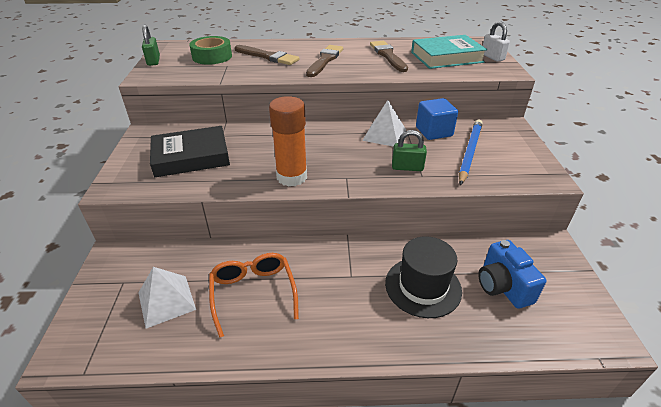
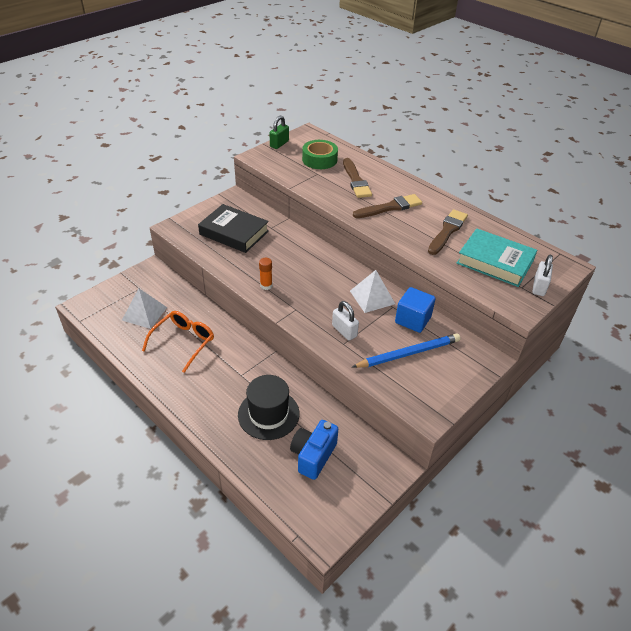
camera: 45 degrees right, 5 degrees up
(292, 177) = (266, 285): orange glue stick -> orange glue stick, size x0.48
(407, 167) = (344, 331): green padlock -> white padlock

